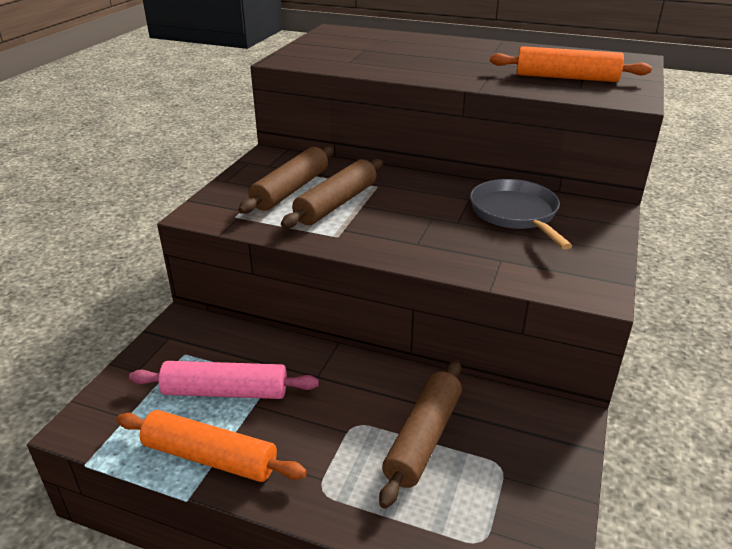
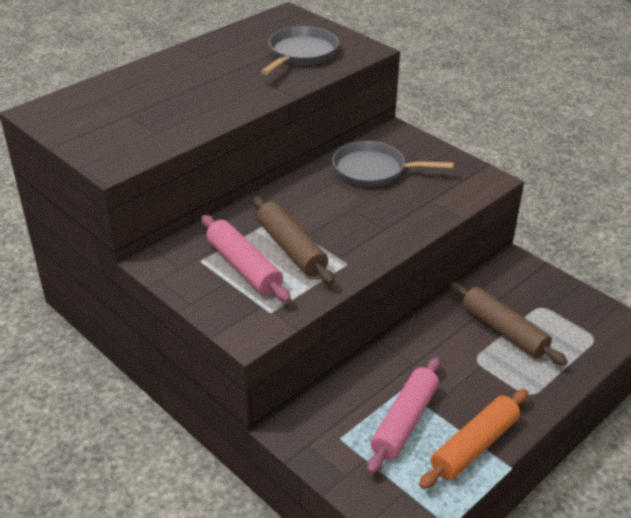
camera: 65 degrees left, 5 degrees up
(290, 190) = (244, 267): brown rolling pin -> pink rolling pin
(566, 78) = (301, 54): orange rolling pin -> grey pan

